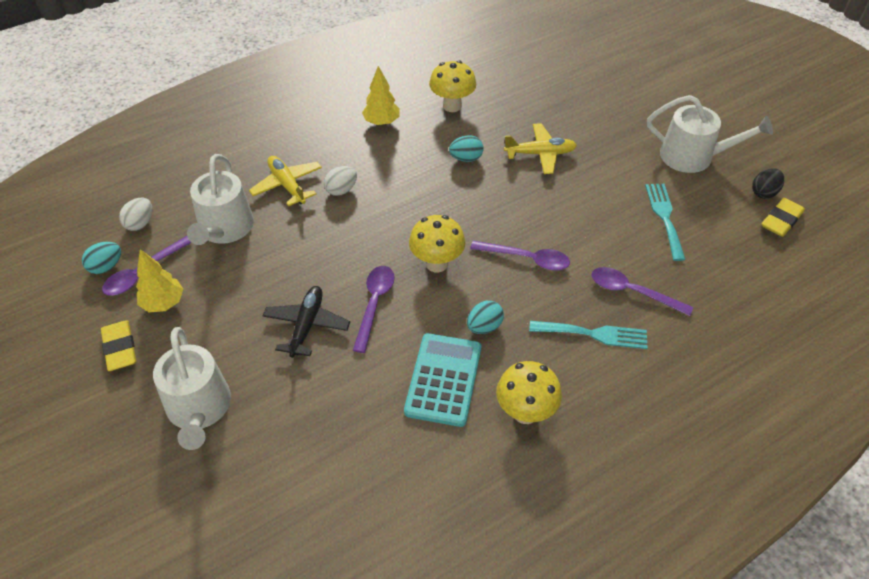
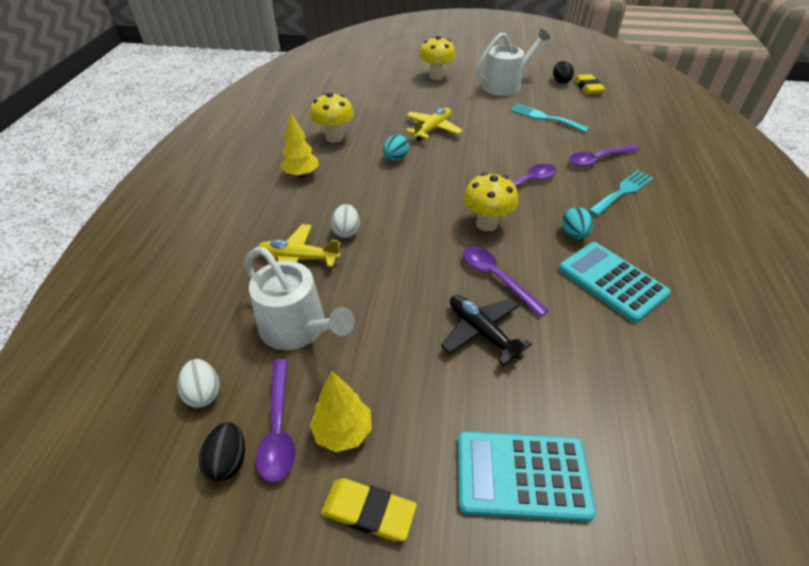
camera: 50 degrees left, 5 degrees down
(106, 267) = (228, 460): turquoise egg -> black egg
(199, 409) = (522, 475): white watering can -> turquoise calculator
(525, 412) = (675, 257): yellow mushroom -> yellow mushroom (436, 76)

